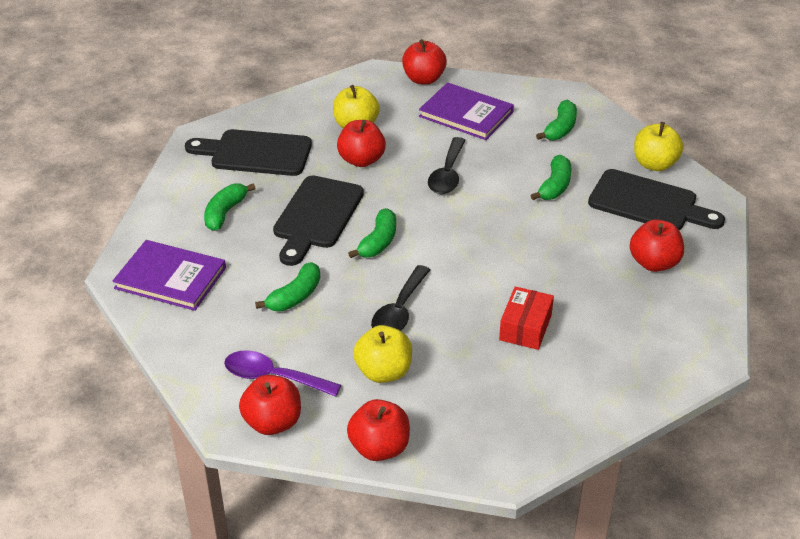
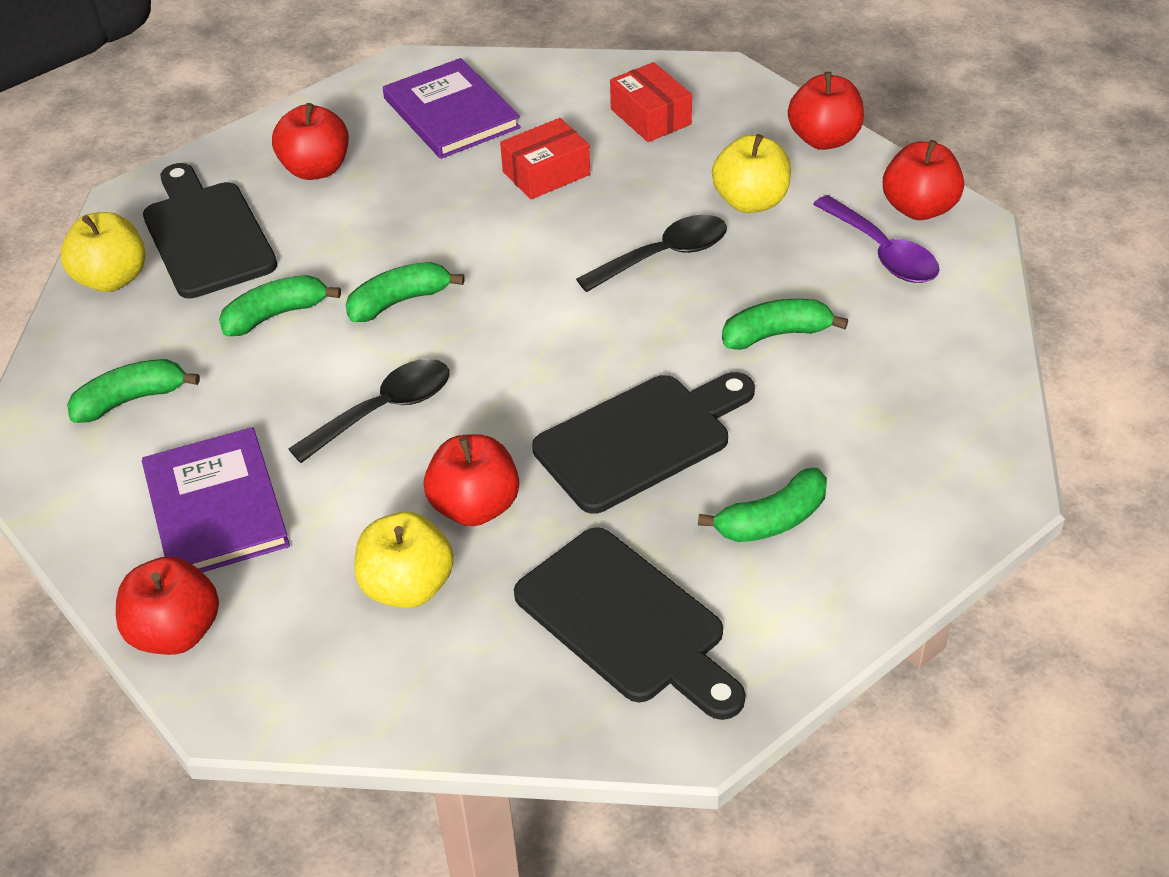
camera: 140 degrees left, 5 degrees up
(170, 278) = (930, 446): purple book -> purple book (451, 113)
(378, 242) = (596, 355): green banana -> green banana (399, 301)
(511, 404) = (650, 117): none -> red box

